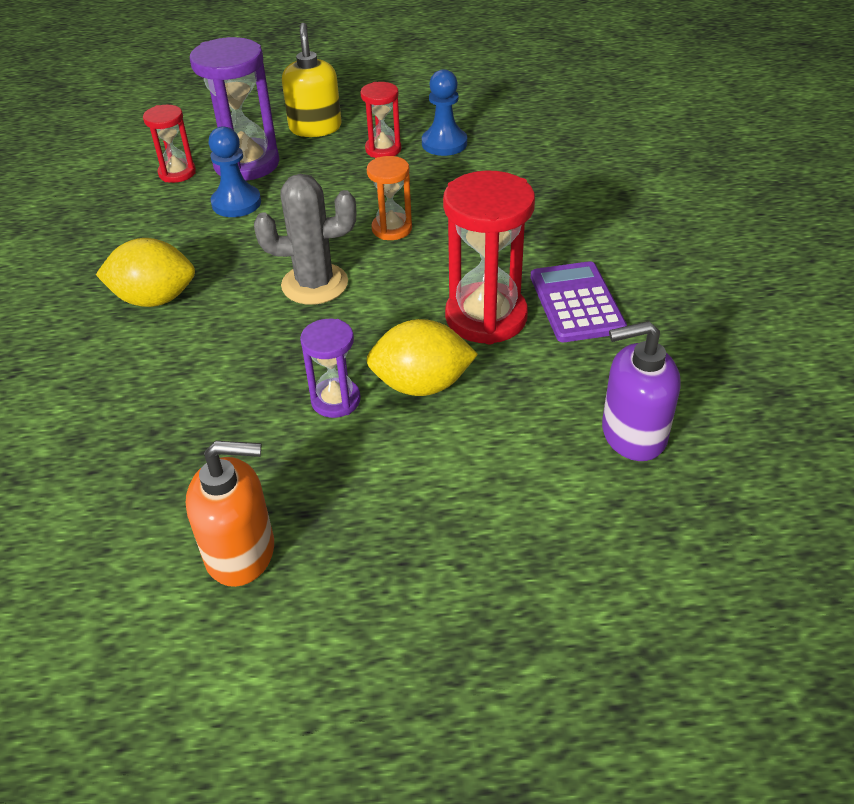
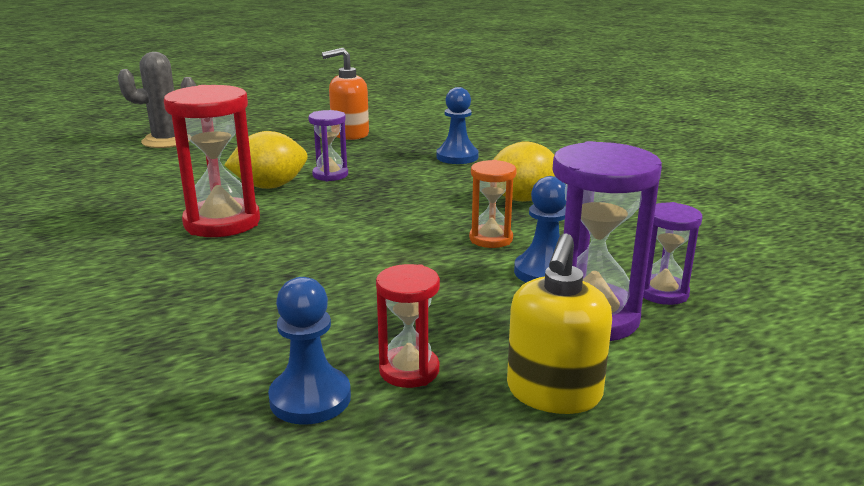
camera: 160 degrees right, 20 degrees down
(137, 417) = (457, 157): none -> blue pawn
(177, 173) = (662, 293): red hourglass -> purple hourglass
(315, 128) = (553, 393): yellow soap dispenser -> yellow soap dispenser turned 45 degrees clockwise
(315, 284) = (392, 223): grey cactus -> grey cactus (167, 141)
(392, 229) = (341, 272): orange hourglass -> orange hourglass (491, 239)
(576, 303) = (132, 241): purple calculator -> none
(633, 434) = (113, 185): purple soap dispenser -> none

